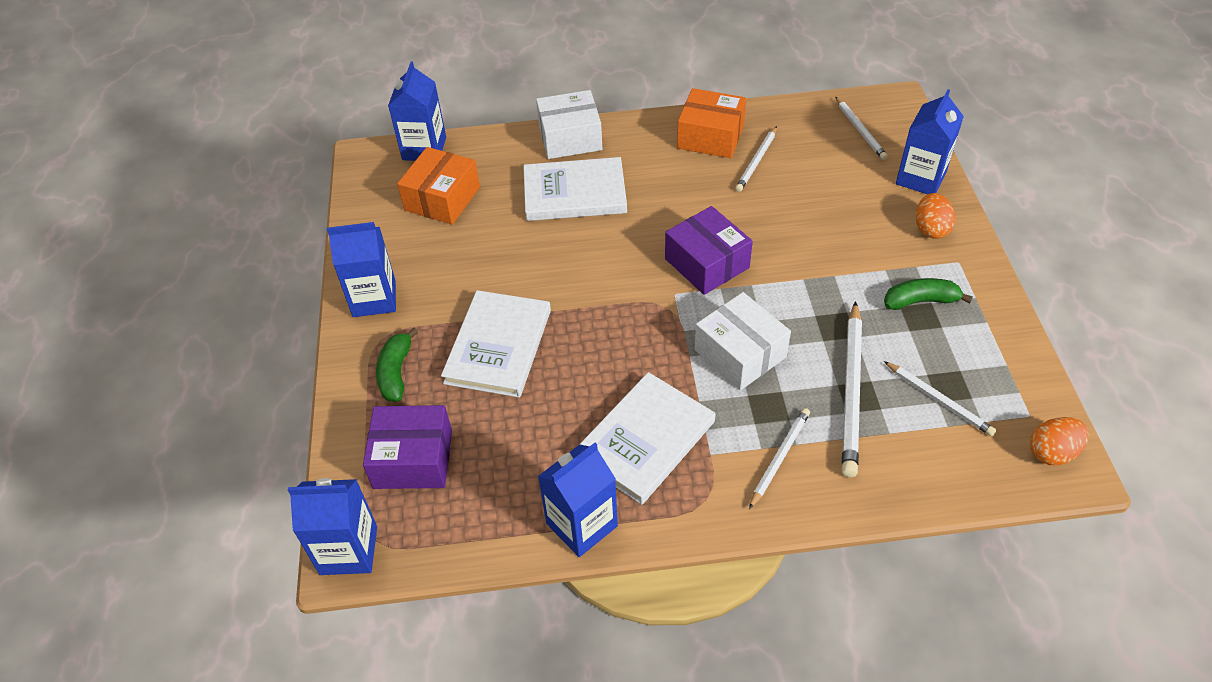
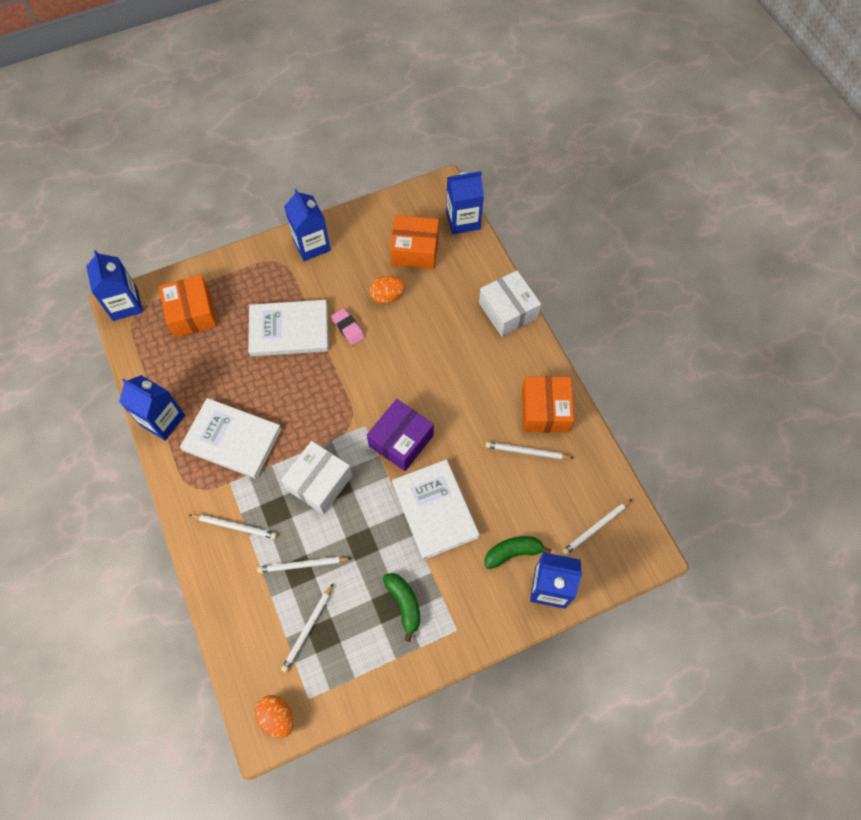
camera: 70 degrees right, 15 degrees up
(396, 372) = (254, 280): green banana -> green banana (513, 553)
(413, 459) = (192, 313): purple box -> orange box
(525, 284) = (348, 328): none -> pink eraser
(574, 193) = (447, 332): white book -> white book (435, 510)
(852, 391) = (302, 565): white pencil -> white pencil, size x0.59
(930, 229) = (488, 603): orange egg -> orange egg (387, 296)

